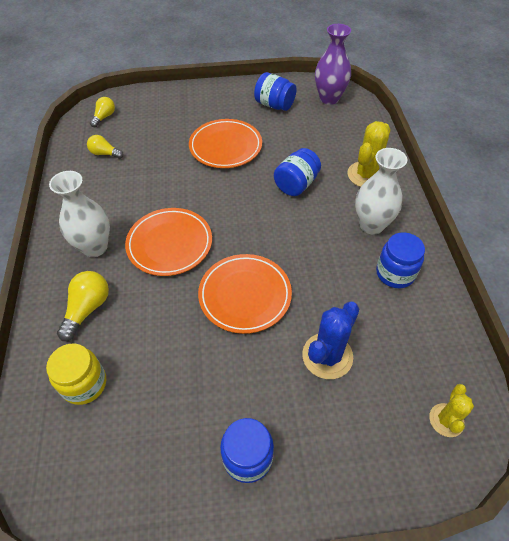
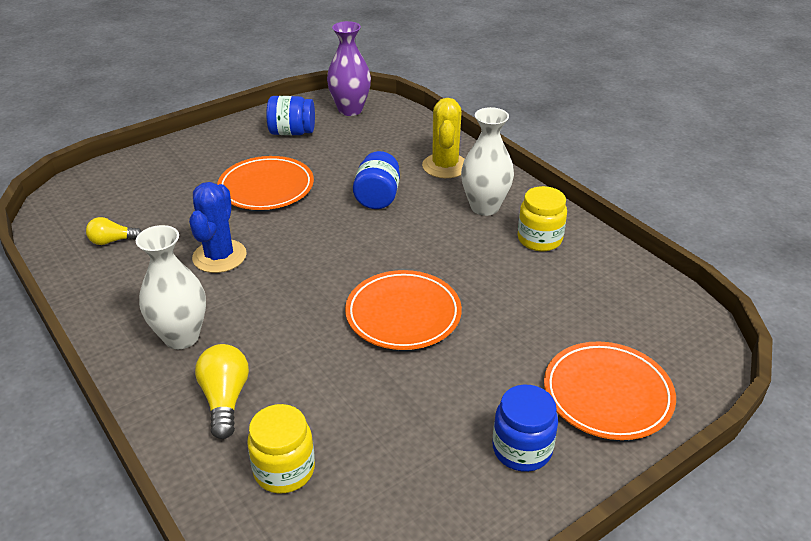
camera: 30 degrees left, 15 degrees down
(104, 117) = (78, 204): yellow light bulb -> none
(169, 244) = (276, 300): orange plate -> orange plate (607, 394)
(327, 356) = (530, 332): blue cactus -> blue cactus (219, 256)
(395, 273) = (539, 239): blue jar -> yellow jar
(446, 420) = (675, 336): yellow cactus -> none

